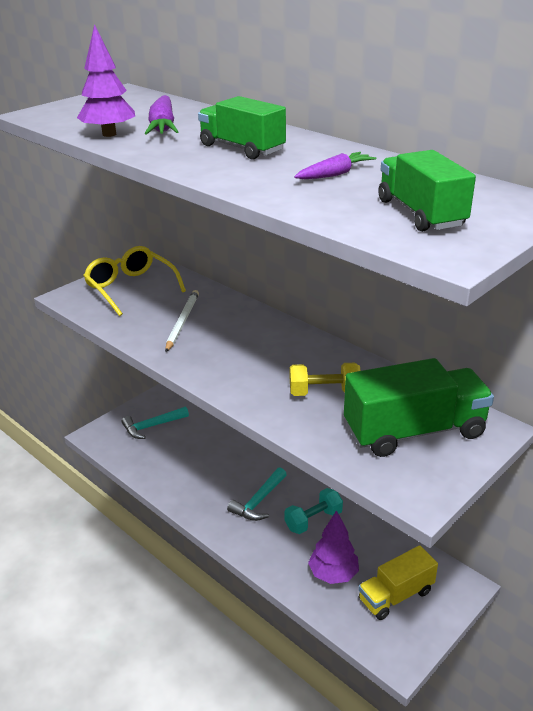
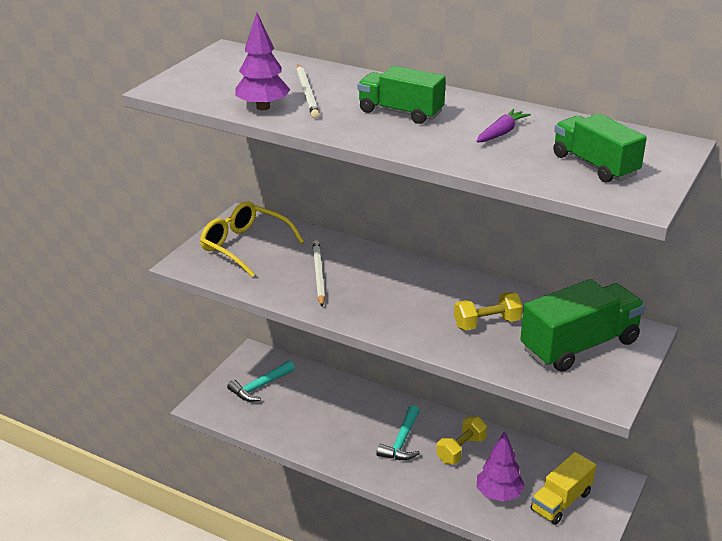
camera: 15 degrees left, 0 degrees up
(163, 127) = (307, 93): purple carrot -> white pencil
(313, 520) = (461, 450): turquoise dumbbell -> yellow dumbbell

